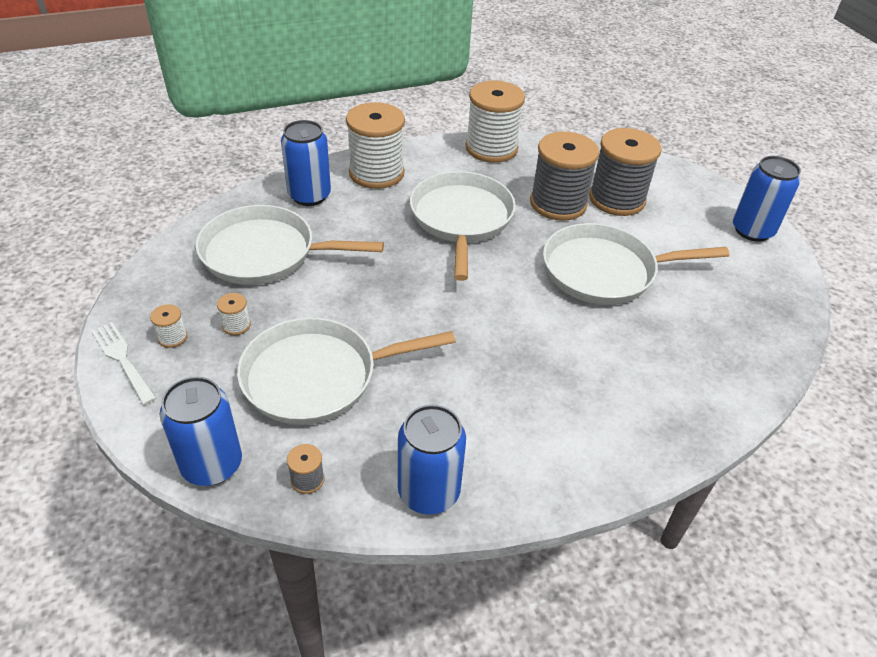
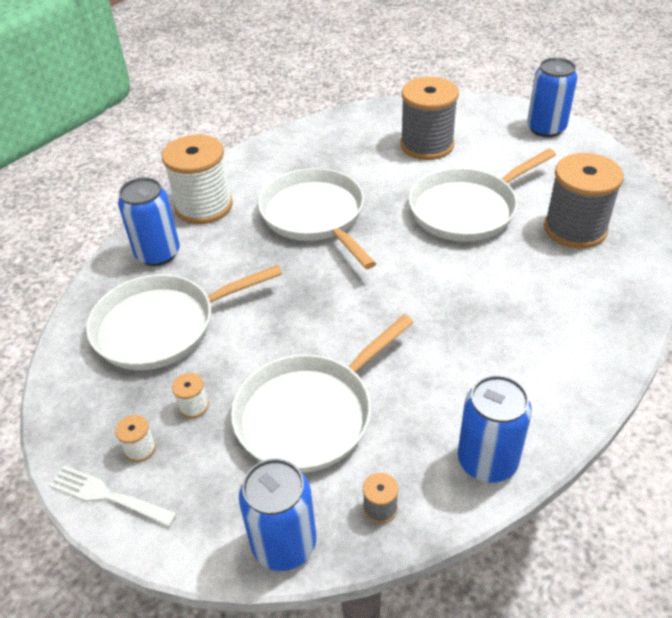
camera: 25 degrees left, 0 degrees up
(491, 148) = (288, 143): white spool -> none
(558, 203) = (384, 168): grey spool -> grey spool (575, 229)

